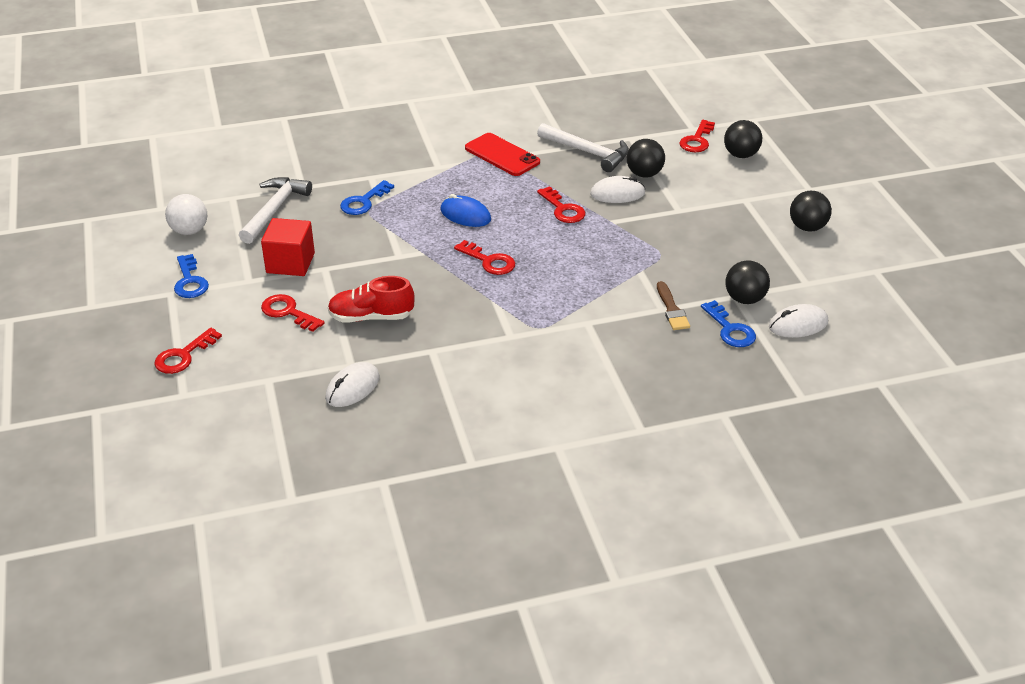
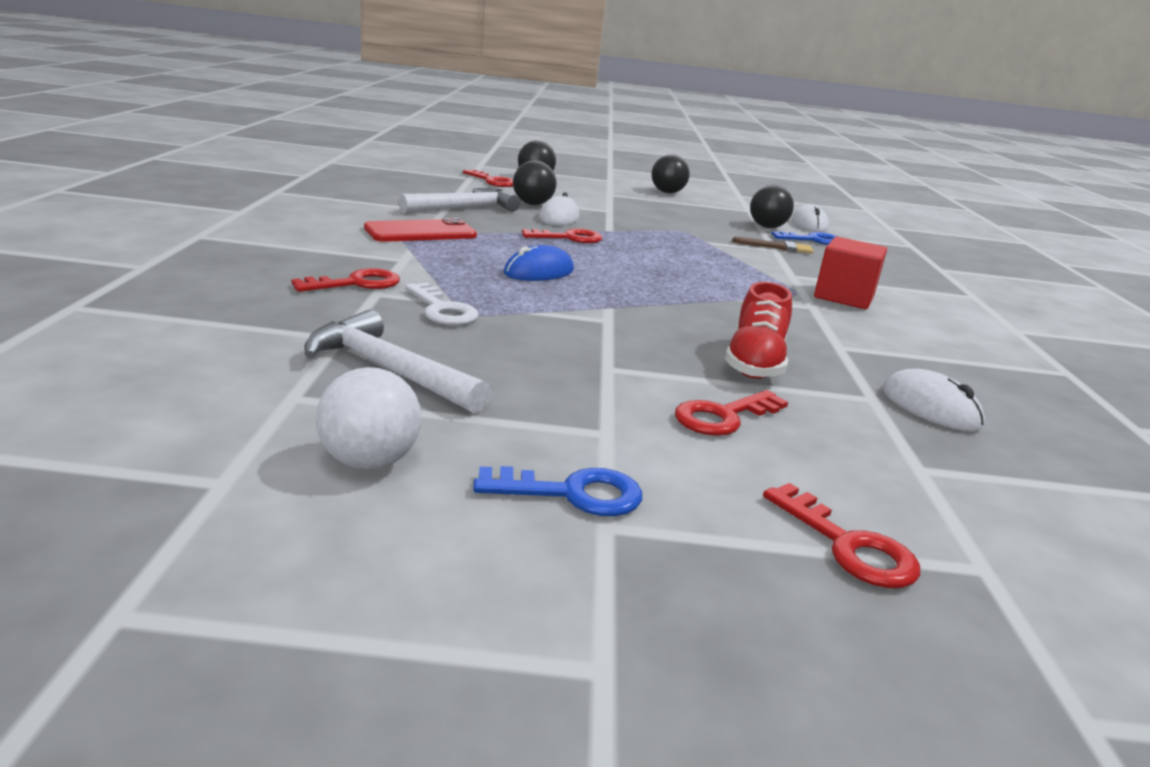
camera: 75 degrees left, 15 degrees down
(290, 263) = (574, 388): red cube -> red cube (843, 297)
(363, 202) = (442, 310): blue key -> white key
(489, 261) = (653, 283): red key -> red key (357, 283)

